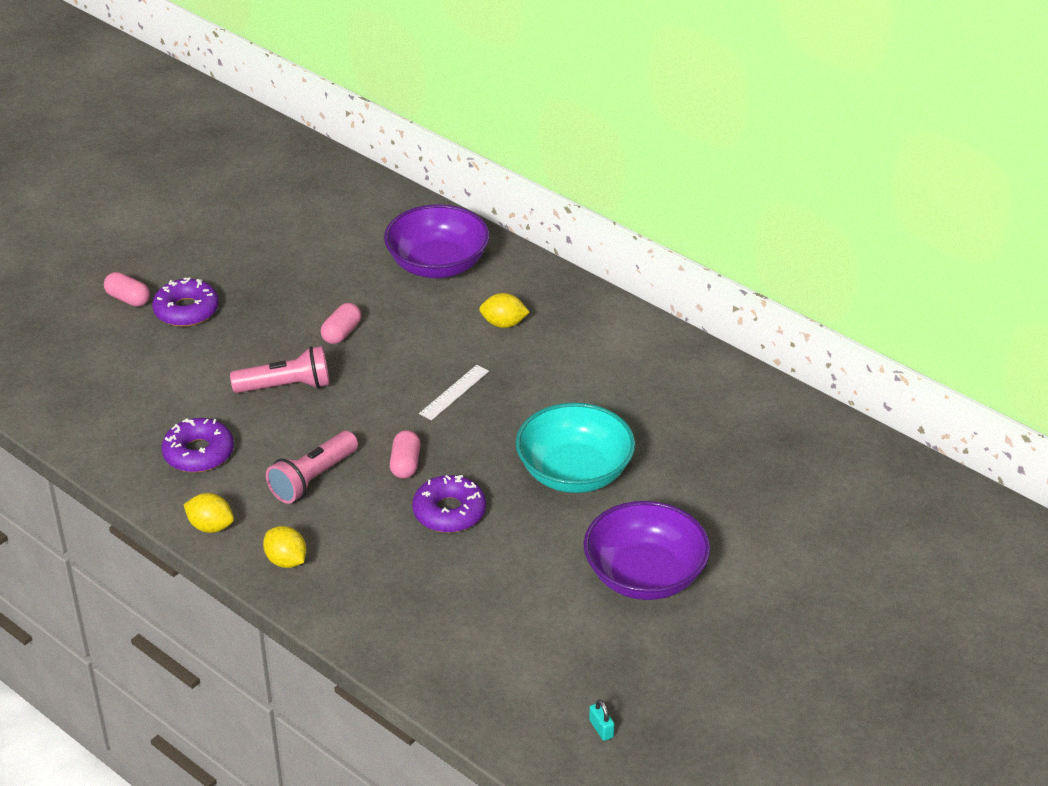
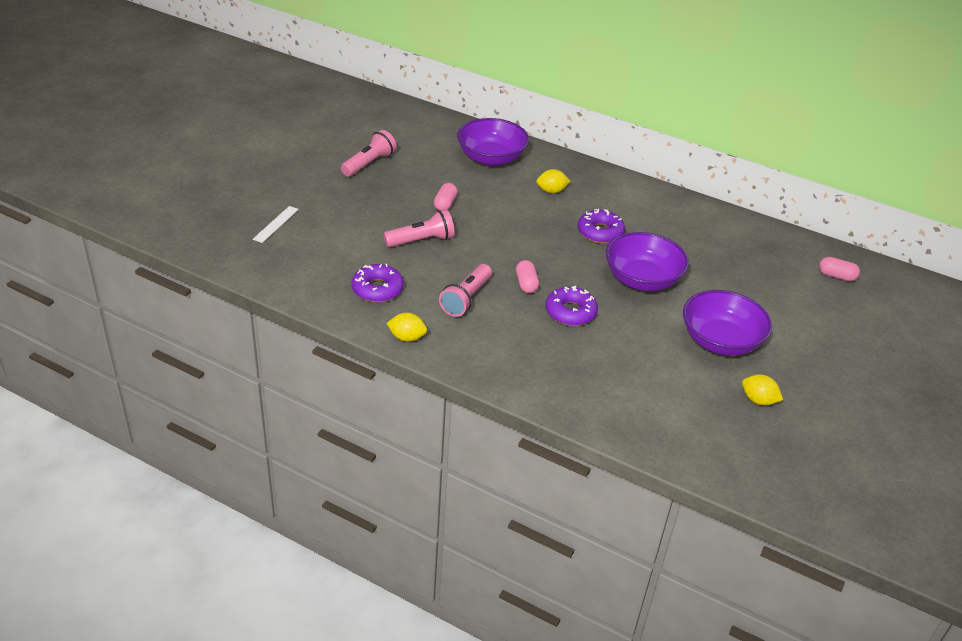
camera: 15 degrees left, 0 degrees up
(128, 299) = (285, 193): pink capsule -> pink capsule (836, 276)
(186, 310) = (330, 197): purple donut -> purple donut (600, 232)
(259, 262) = (369, 164): none -> pink flashlight
(286, 561) = (471, 355): yellow lemon -> yellow lemon (758, 400)
(454, 392) = (538, 235): white ruler -> white ruler (276, 224)
(574, 472) = (642, 279): turquoise bowl -> purple bowl
(601, 729) = (742, 446): turquoise padlock -> none

